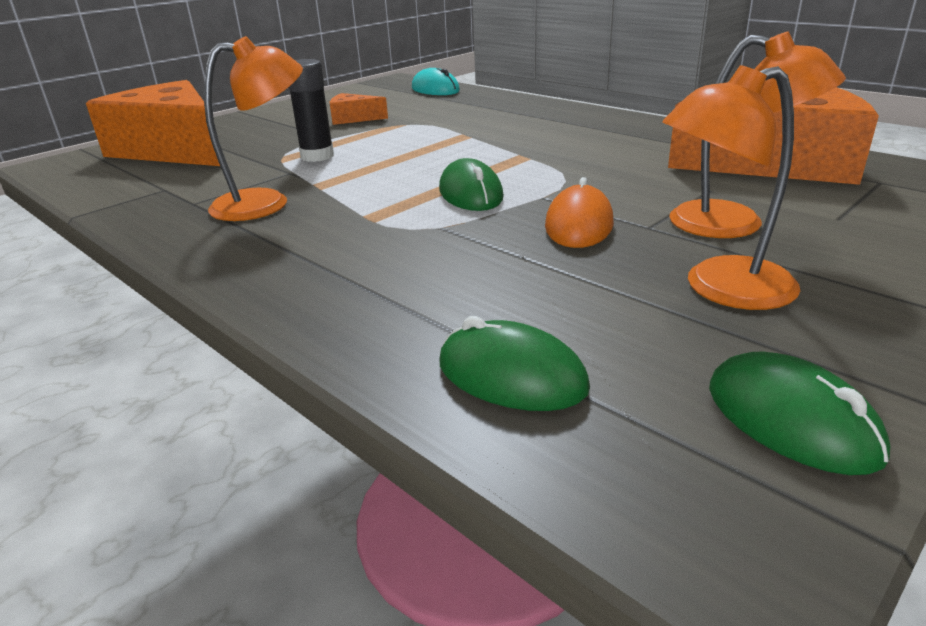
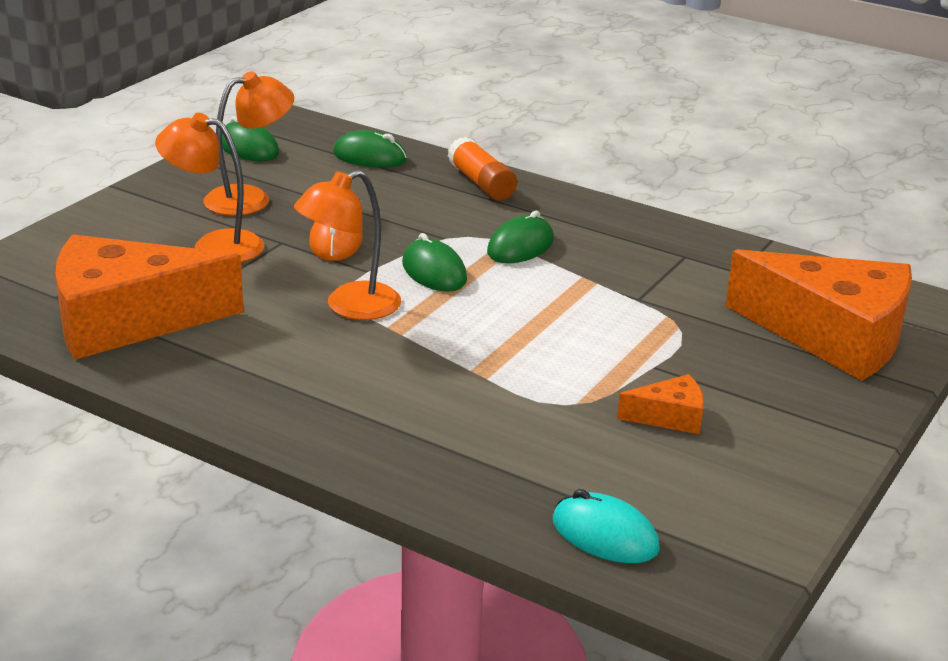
camera: 165 degrees right, 0 degrees up
(266, 203) = (615, 257): orange lamp -> orange lamp (350, 307)
(317, 156) = (635, 325): black glue stick -> none
(338, 303) = (481, 183): none -> orange glue stick
(358, 215) = (520, 246): none -> green mouse

